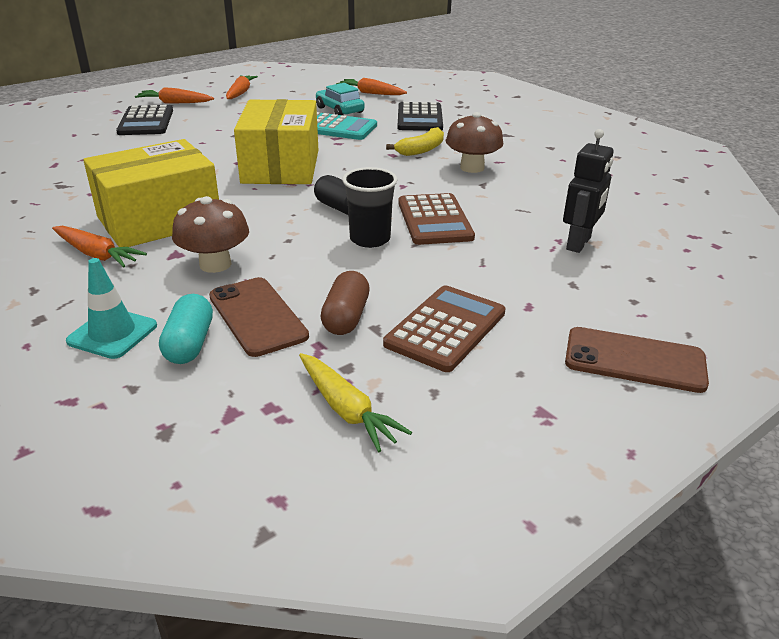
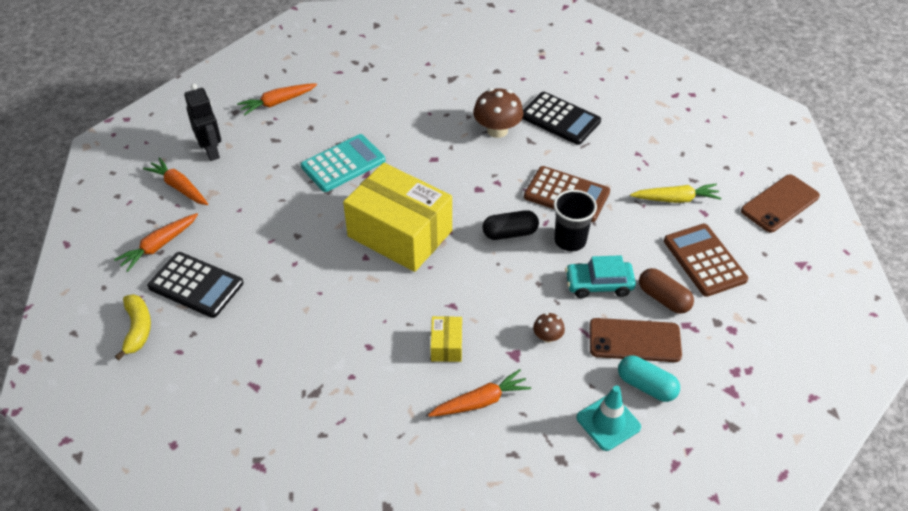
camera: 55 degrees left, 15 degrees up
(159, 220) = (446, 345): yellow box -> yellow box, size x0.42
(215, 264) = (547, 337): brown mushroom -> brown mushroom, size x0.52
(339, 110) = (301, 142): turquoise car -> turquoise car (599, 284)
(346, 409) = (756, 340): yellow carrot -> yellow carrot (675, 199)
(419, 118) = (370, 105): black calculator -> black calculator (560, 119)
(421, 150) = (439, 139): yellow banana -> yellow banana (137, 329)
(579, 244) = (649, 148): black robot -> black robot (211, 151)

